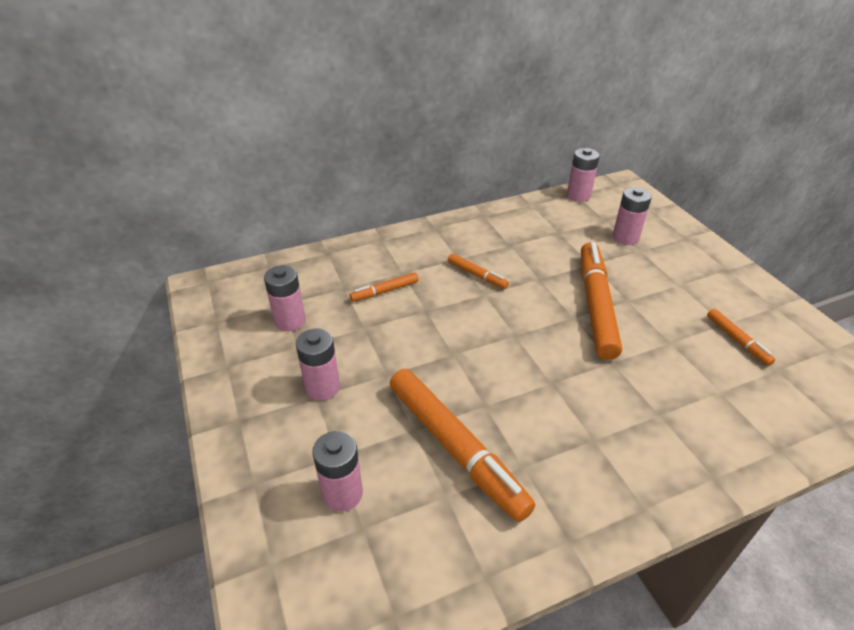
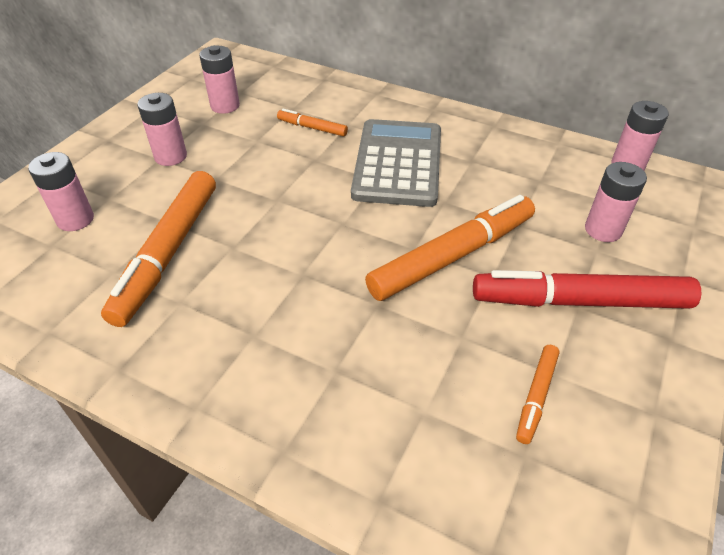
camera: 50 degrees right, 5 degrees up
(477, 275) = (398, 163): orange marker -> grey calculator
(676, 281) = (580, 301): none -> red marker

